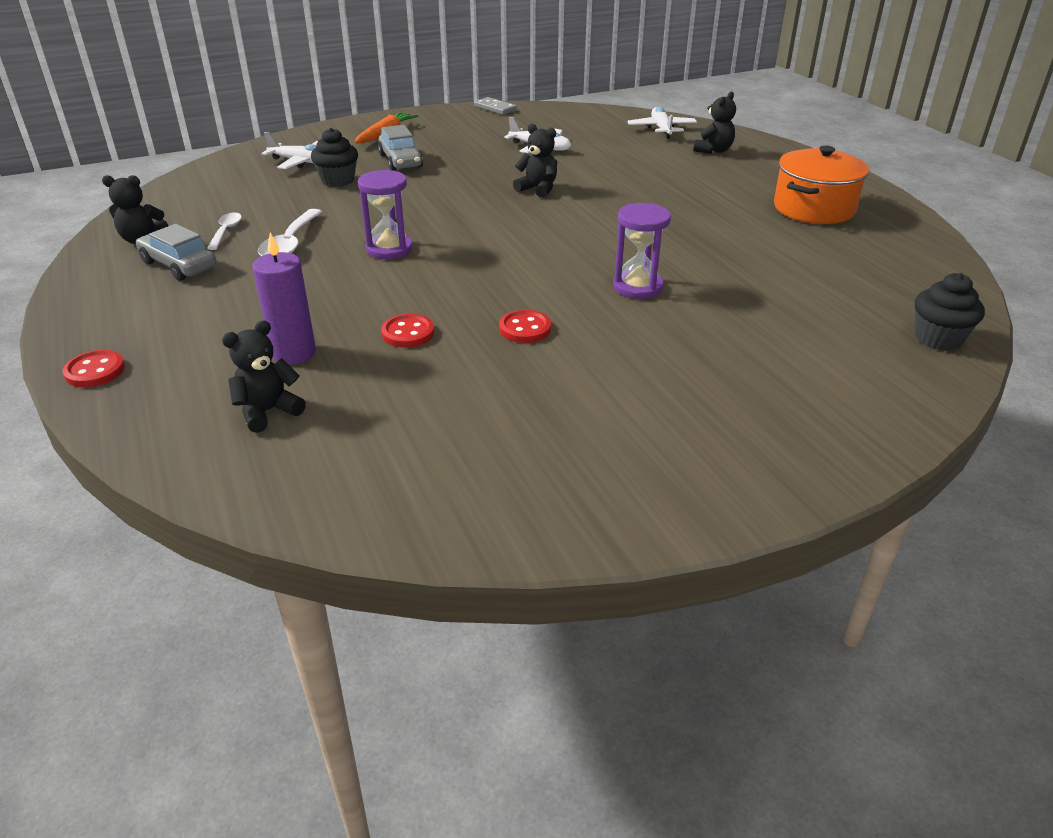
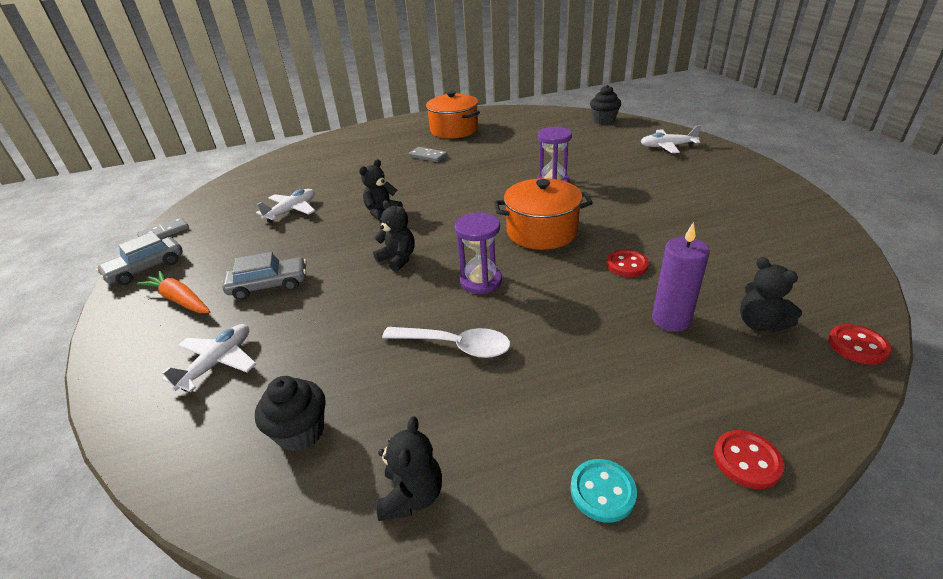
camera: 80 degrees left, 0 degrees up
(105, 305) = (602, 491): none -> turquoise button
(179, 265) = (496, 435): grey car -> grey car (146, 269)
(226, 231) = (409, 405): white spoon -> none
(338, 181) = (299, 326): black cupcake -> black cupcake (301, 432)
(491, 280) = (542, 231): none -> orange pot
(525, 329) = (612, 219): red button -> red button (857, 346)
(661, 129) = (291, 162): white plane -> white plane (667, 146)
(705, 199) = (428, 156): none -> grey domino
(713, 150) = (347, 149): black teddy bear -> black teddy bear (398, 259)

